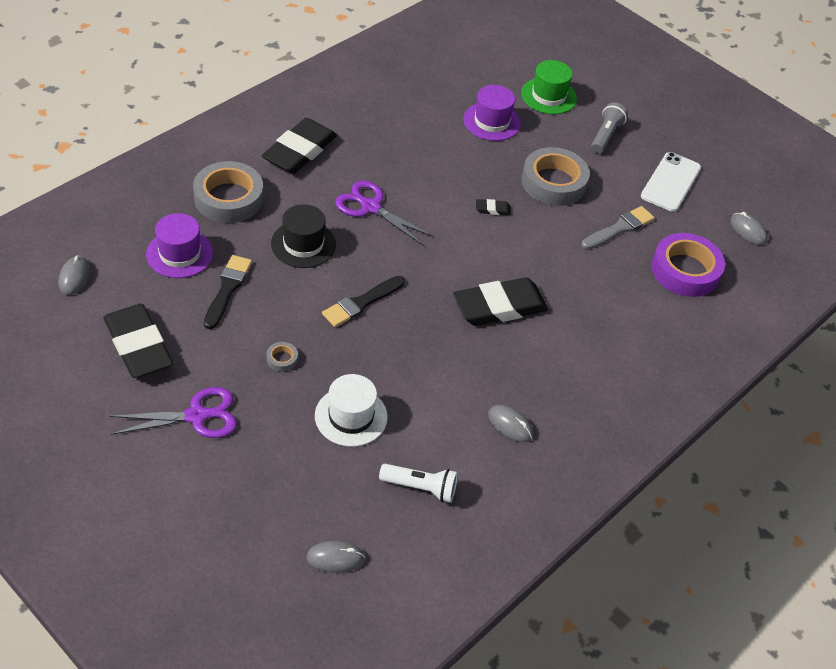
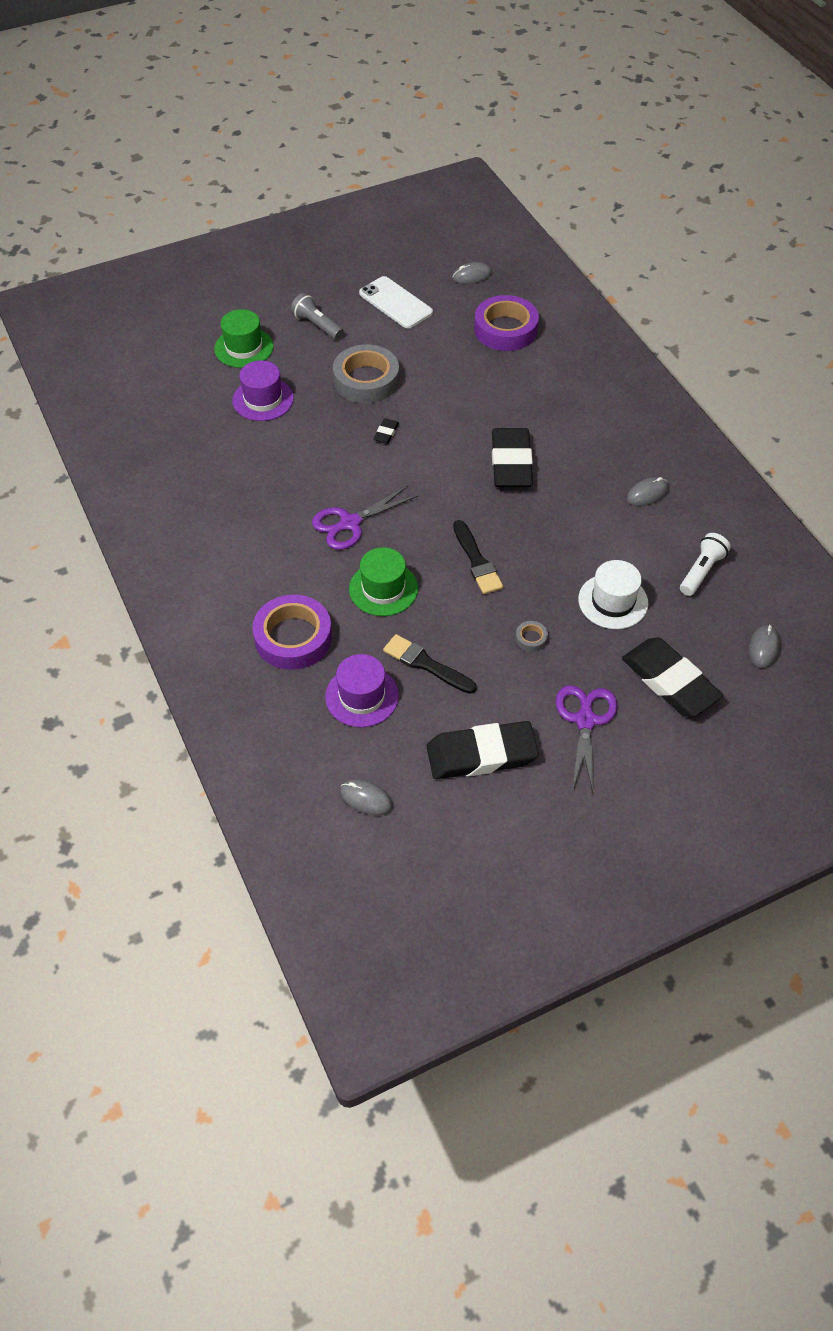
camera: 65 degrees left, 5 degrees up
(229, 198) = (293, 637): grey tape -> purple tape
(299, 151) = (243, 561): black eraser -> black eraser (669, 681)
(303, 244) = (383, 588): black hat -> green hat
(619, 228) = (441, 354): grey brush -> none

